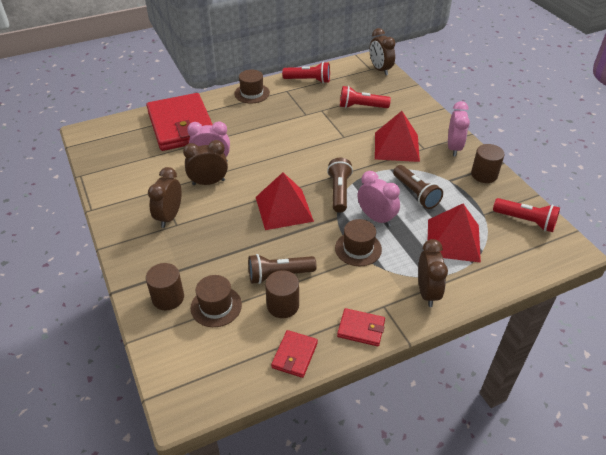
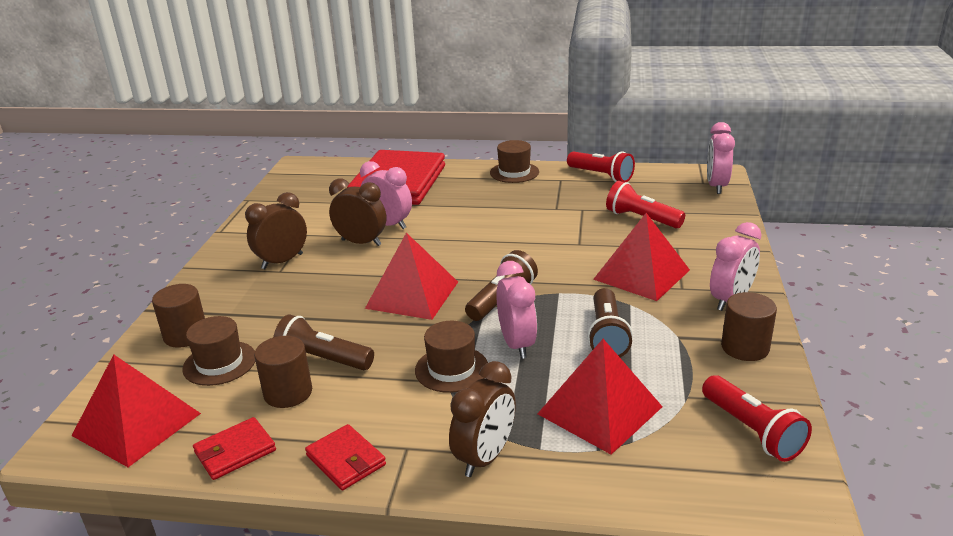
camera: 35 degrees right, 15 degrees down
(212, 370) = (136, 424): none -> red pyramid
(380, 69) = (716, 186): brown clock -> pink clock

